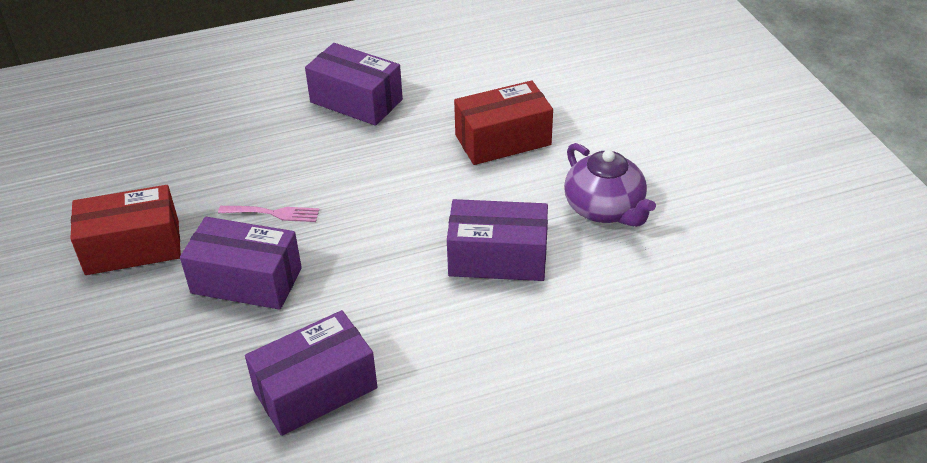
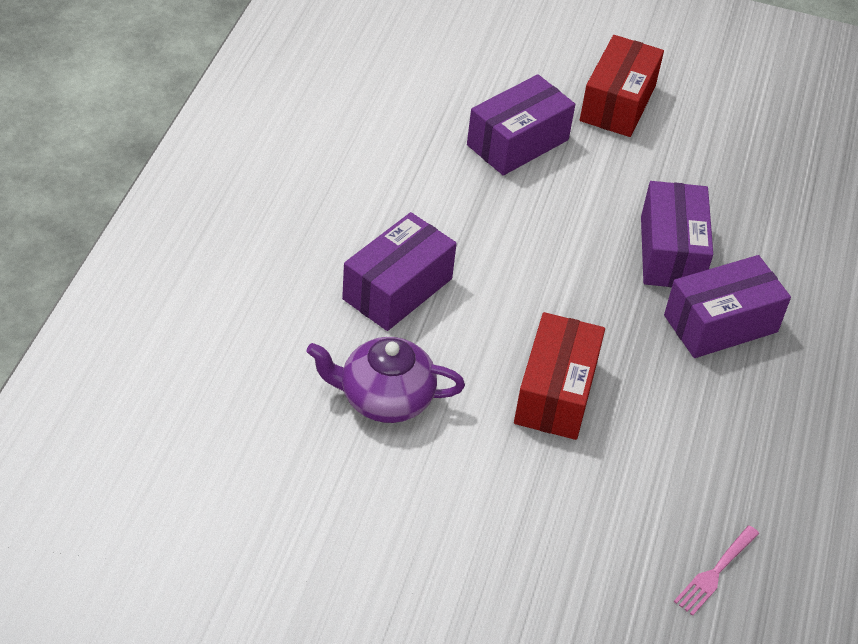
camera: 120 degrees right, 5 degrees up
(273, 213) = (588, 191): pink fork -> pink fork (715, 572)
(315, 389) = (368, 126): purple box -> purple box (670, 253)

